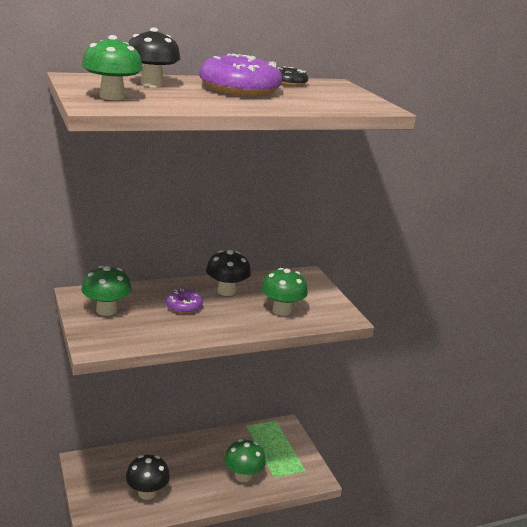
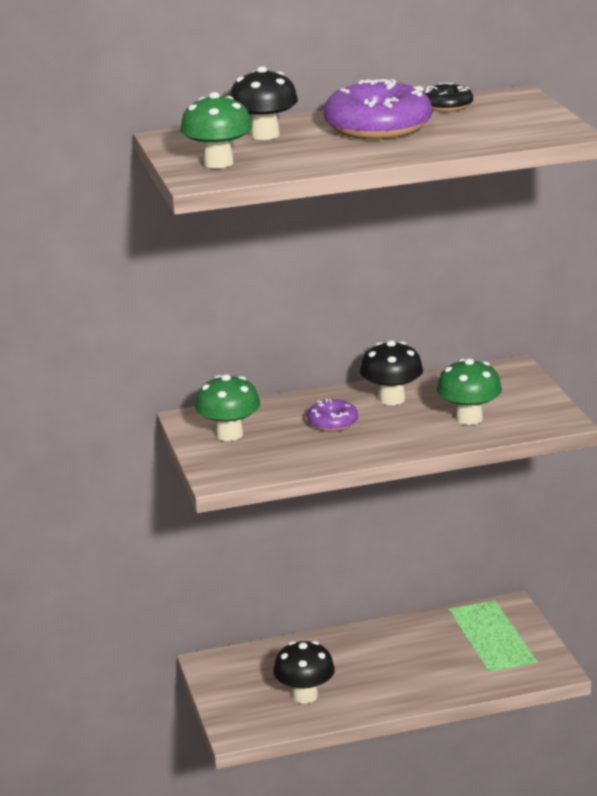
camera: 10 degrees right, 0 degrees up
(243, 476) = (443, 671): green mushroom -> none

